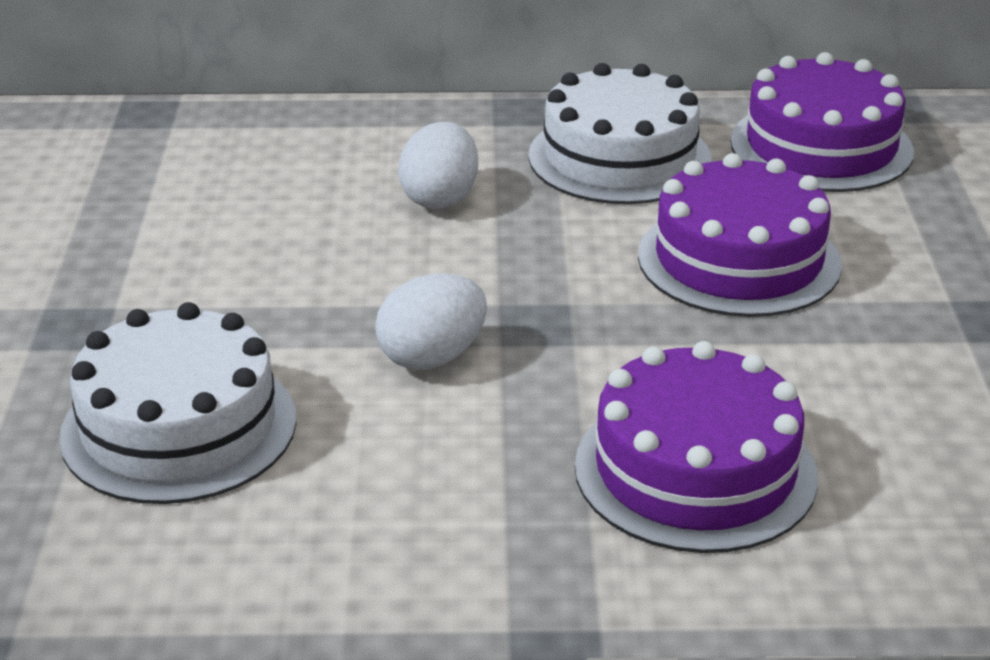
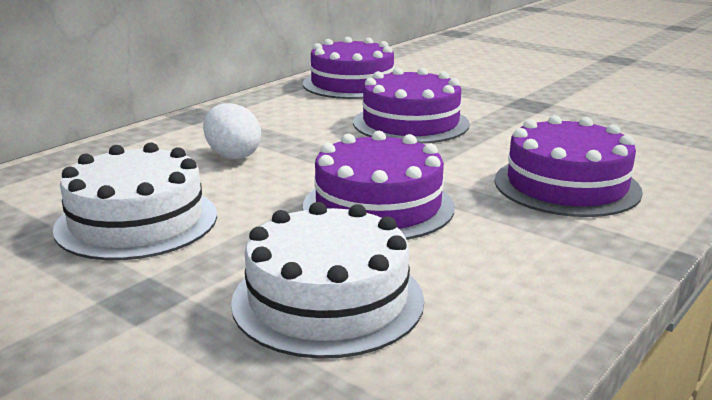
camera: 50 degrees left, 10 degrees down
(432, 357) = (378, 206): white egg -> purple cake
(619, 157) = (282, 113): white cake -> white cake (137, 221)

